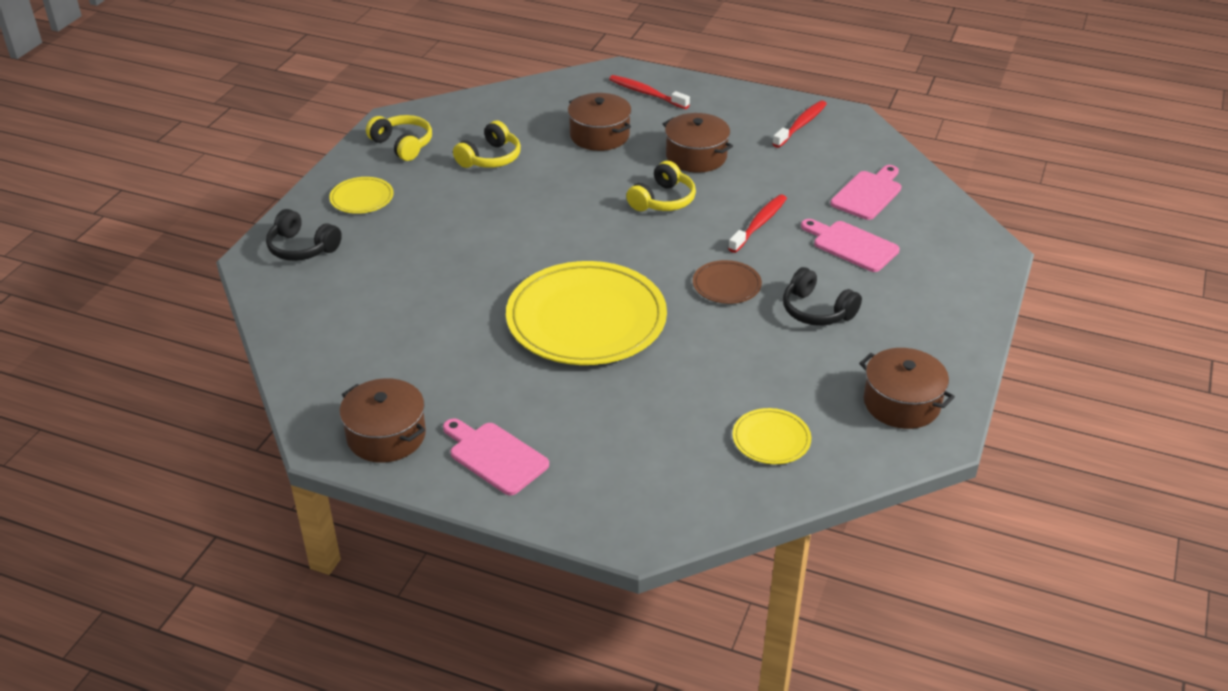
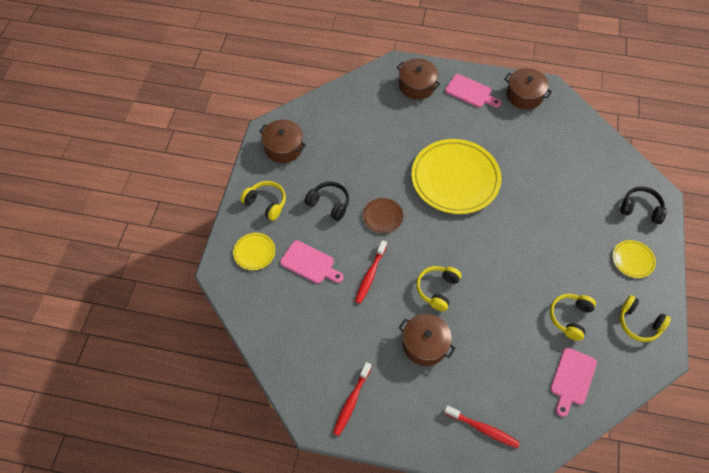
camera: 170 degrees right, 20 degrees up
(599, 135) = (502, 360): brown pot -> brown pot (417, 86)
(771, 439) = (346, 118): yellow plate -> yellow plate (254, 252)
(868, 194) = (299, 319): pink cutting board -> pink cutting board (572, 379)
(928, 324) = (266, 203): none -> yellow headphones

